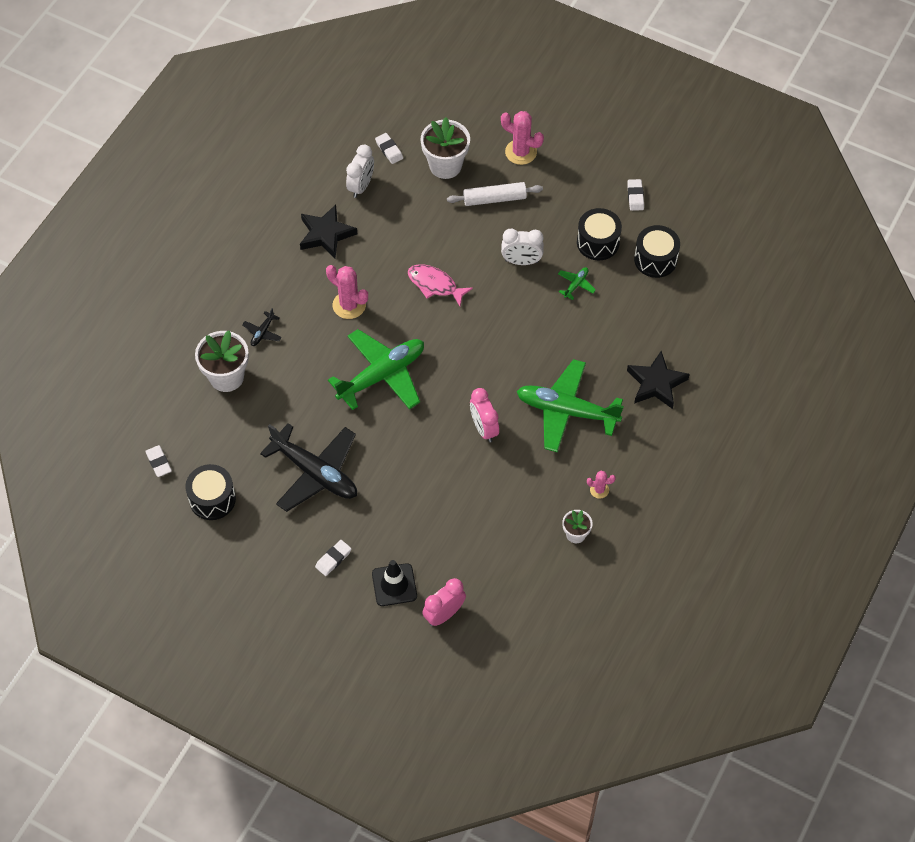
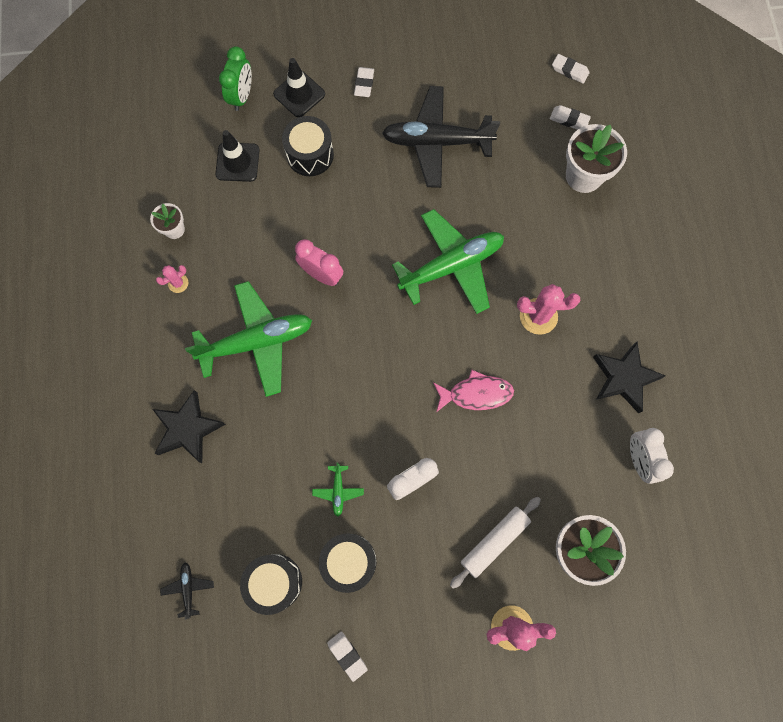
camera: 145 degrees right, 15 degrees up
(212, 499) = (500, 69): black drum -> black drum (310, 155)
(262, 332) = (591, 237): black plane -> black plane (188, 588)
(382, 375) = (451, 266): green plane -> green plane turned 135 degrees counterclockwise
(389, 150) = (649, 527): white eraser -> white eraser (569, 119)
(444, 614) = (242, 96): pink clock -> green clock
(487, 558) = (237, 162): none -> black traffic cone

